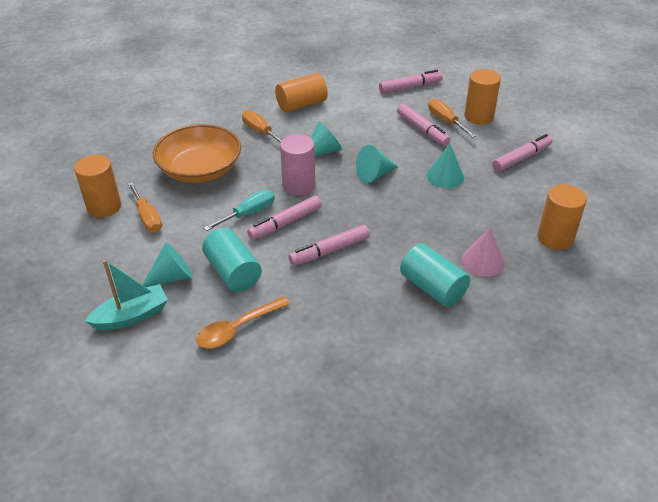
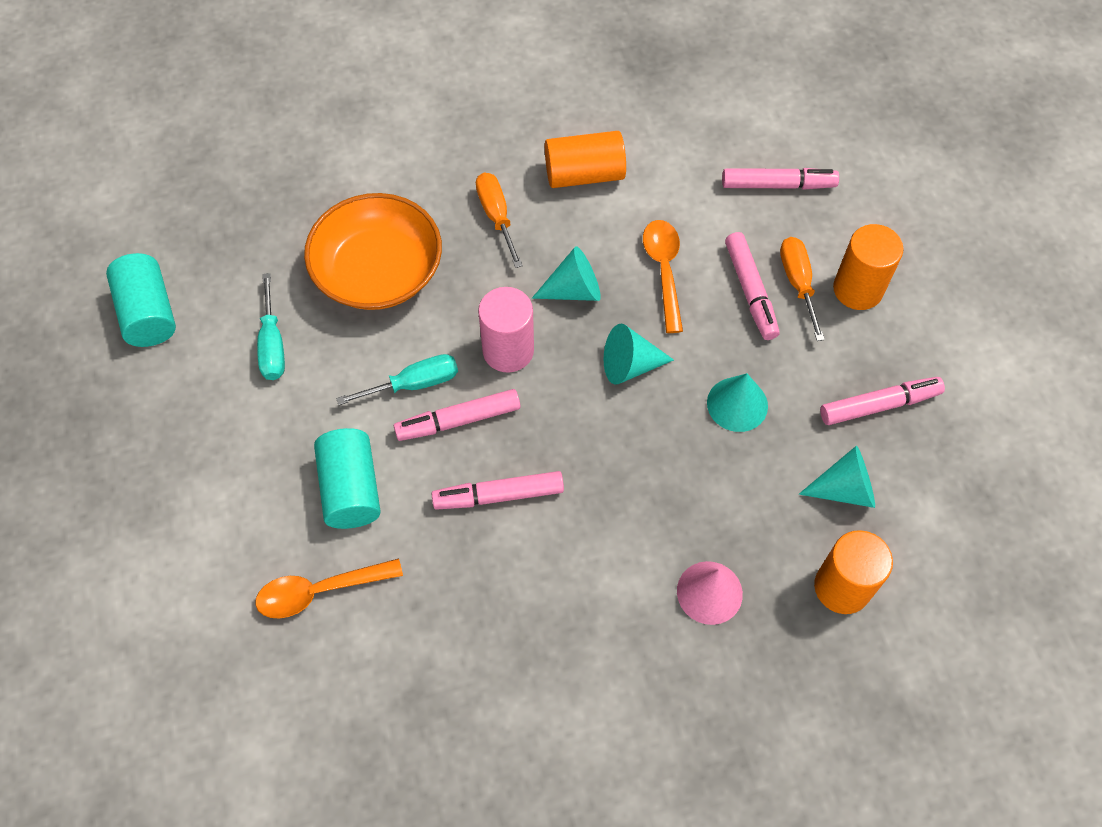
camera: 20 degrees right, 20 degrees up
(104, 207) = (221, 303): orange cylinder -> none
(131, 316) = (194, 519): turquoise boat -> none
(147, 217) = (272, 344): orange screwdriver -> turquoise screwdriver
(172, 277) = (268, 469): turquoise cone -> turquoise cone (844, 489)
(369, 132) = (663, 271): none -> orange spoon
(433, 288) = (612, 616): turquoise cylinder -> turquoise cylinder (148, 313)

